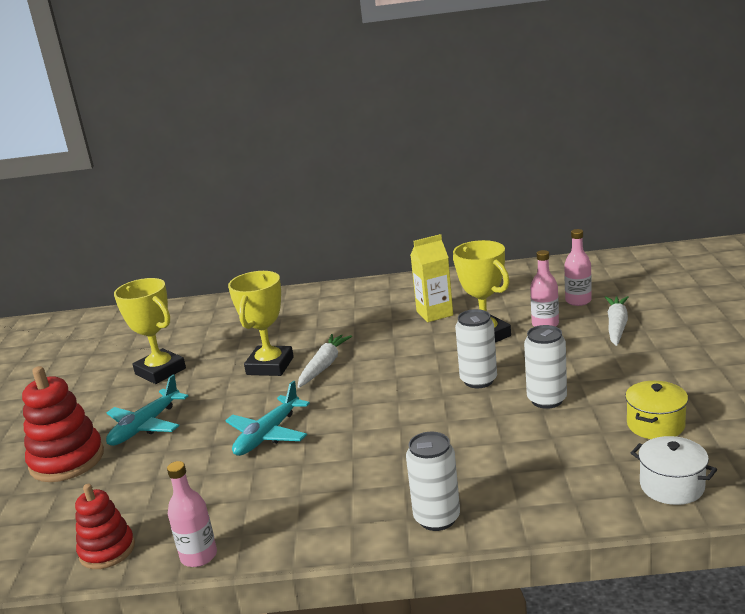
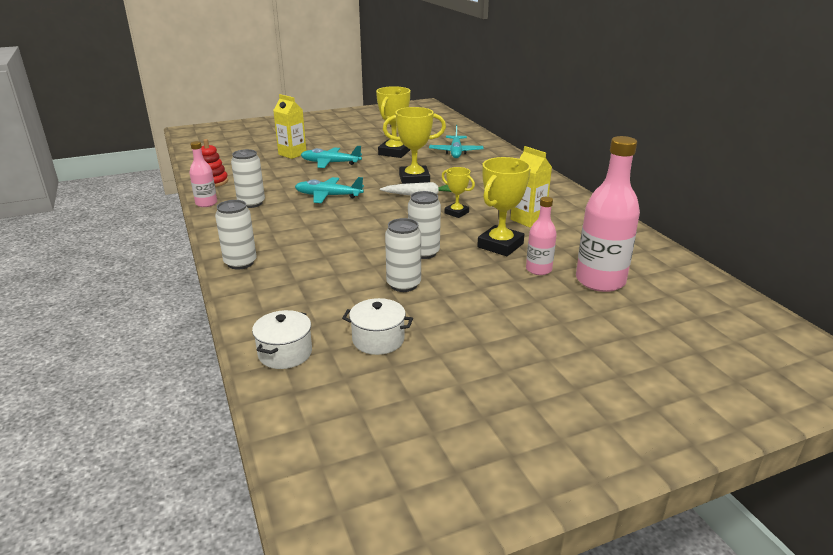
camera: 65 degrees right, 5 degrees up
(67, 460) = (292, 154): red stacking toy -> yellow carton
(206, 329) = (456, 152): none -> turquoise plane
(237, 506) = (251, 203): none -> white can
(389, 350) = (456, 213): none -> yellow trophy
(578, 301) = (600, 281): pink bottle -> pink bottle, size x1.84
(617, 326) = (558, 306): white carrot -> none
(655, 425) = (378, 340): yellow pot -> white pot

